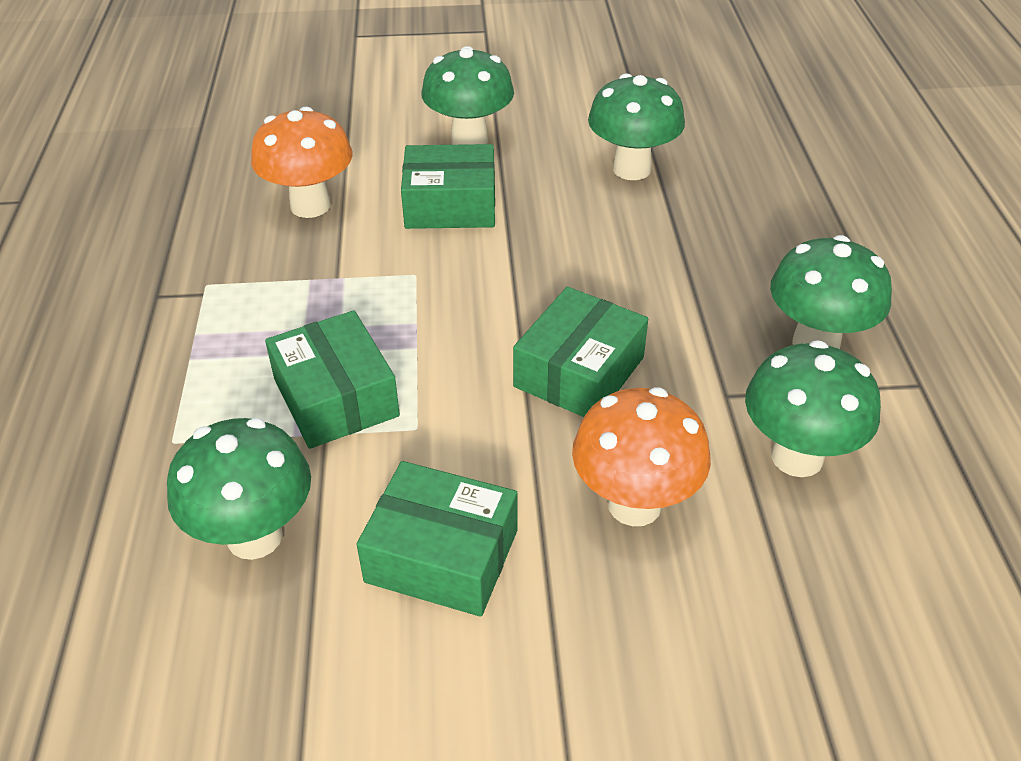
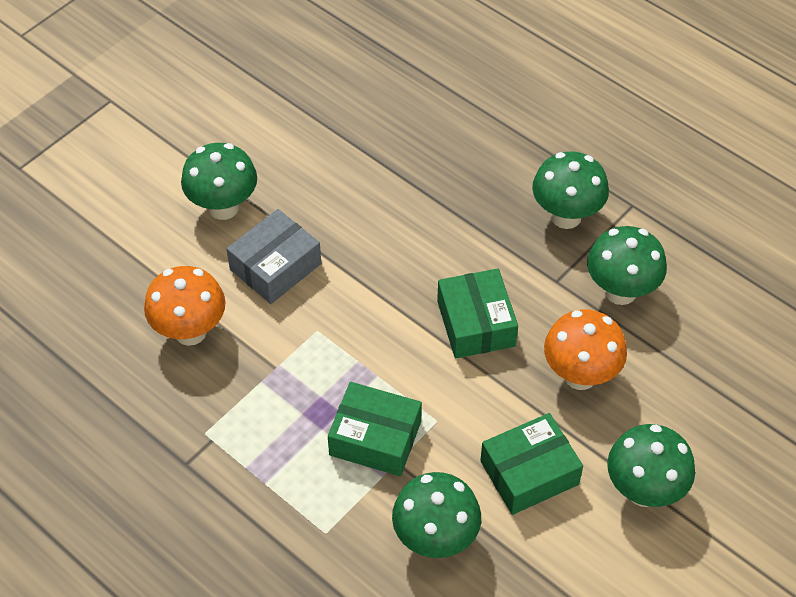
camera: 45 degrees left, 10 degrees up
(450, 205) = (275, 266): green box -> grey box
(631, 169) = (348, 161): green mushroom -> green mushroom (643, 491)

